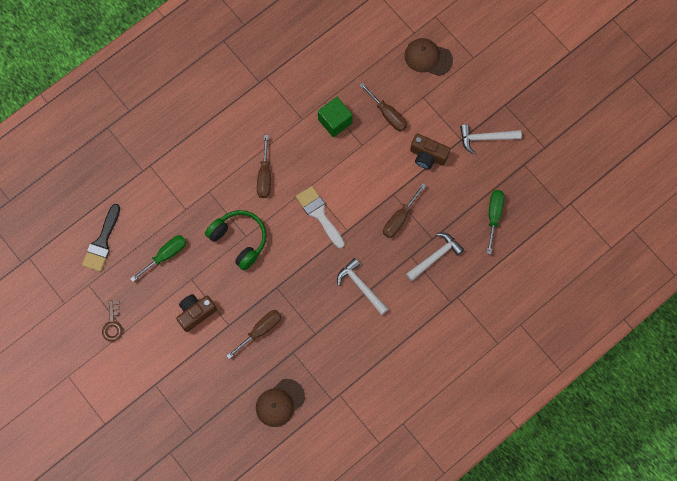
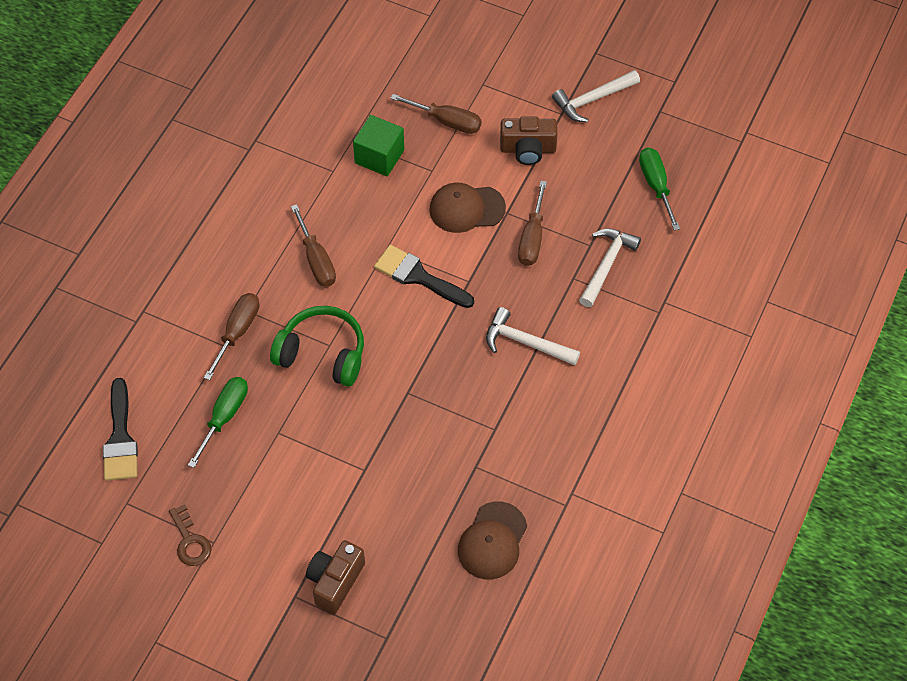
camera: 25 degrees left, 15 degrees down
(196, 313) = (307, 474): brown camera -> brown camera (335, 581)
(260, 330) = (414, 457): brown screwdriver -> brown screwdriver (237, 332)
(319, 214) = (418, 276): white brush -> black brush
(428, 57) = (464, 37): brown cap -> brown cap (466, 209)

